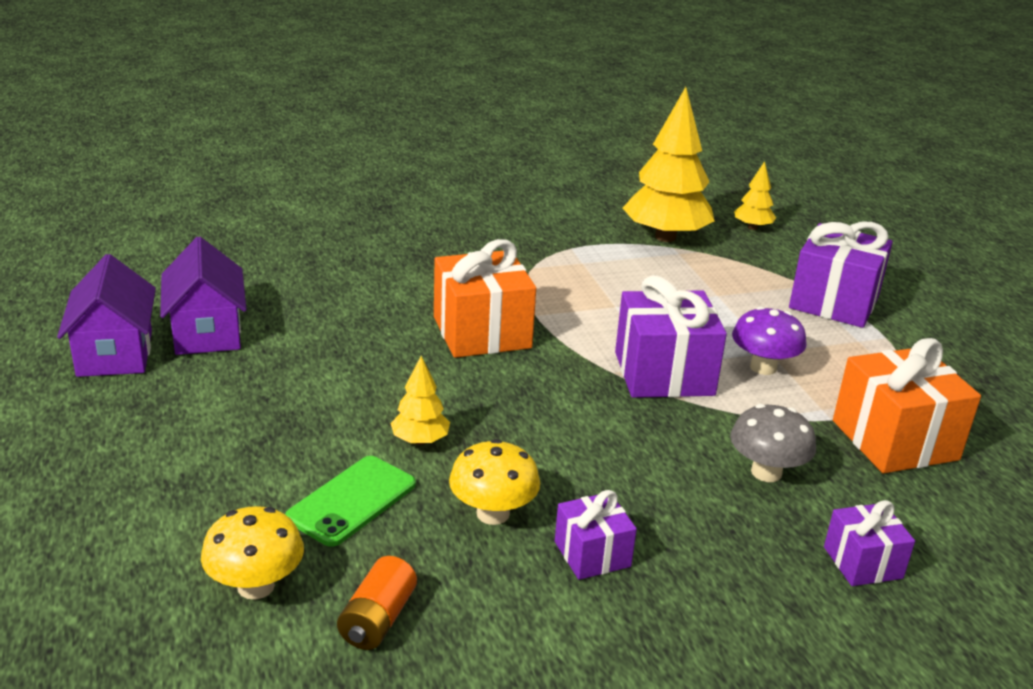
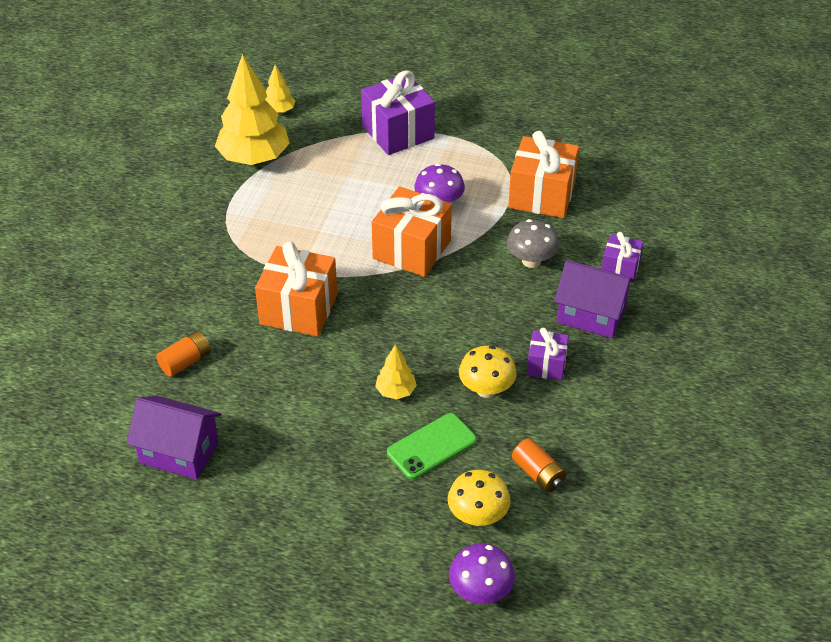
camera: 55 degrees left, 15 degrees up
(115, 353) = (166, 513): purple house -> purple house (591, 315)
(115, 638) = (480, 591): none -> purple mushroom
(338, 294) = (185, 362): none -> orange battery
(351, 501) = (431, 446): green phone -> green phone turned 75 degrees clockwise
(664, 373) = (412, 250): purple gift -> orange gift

